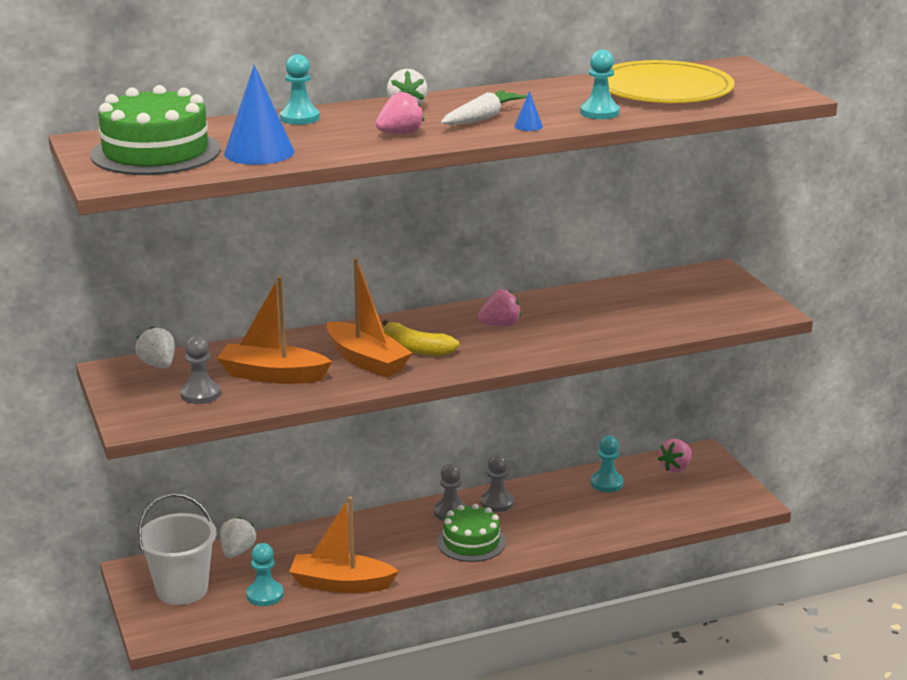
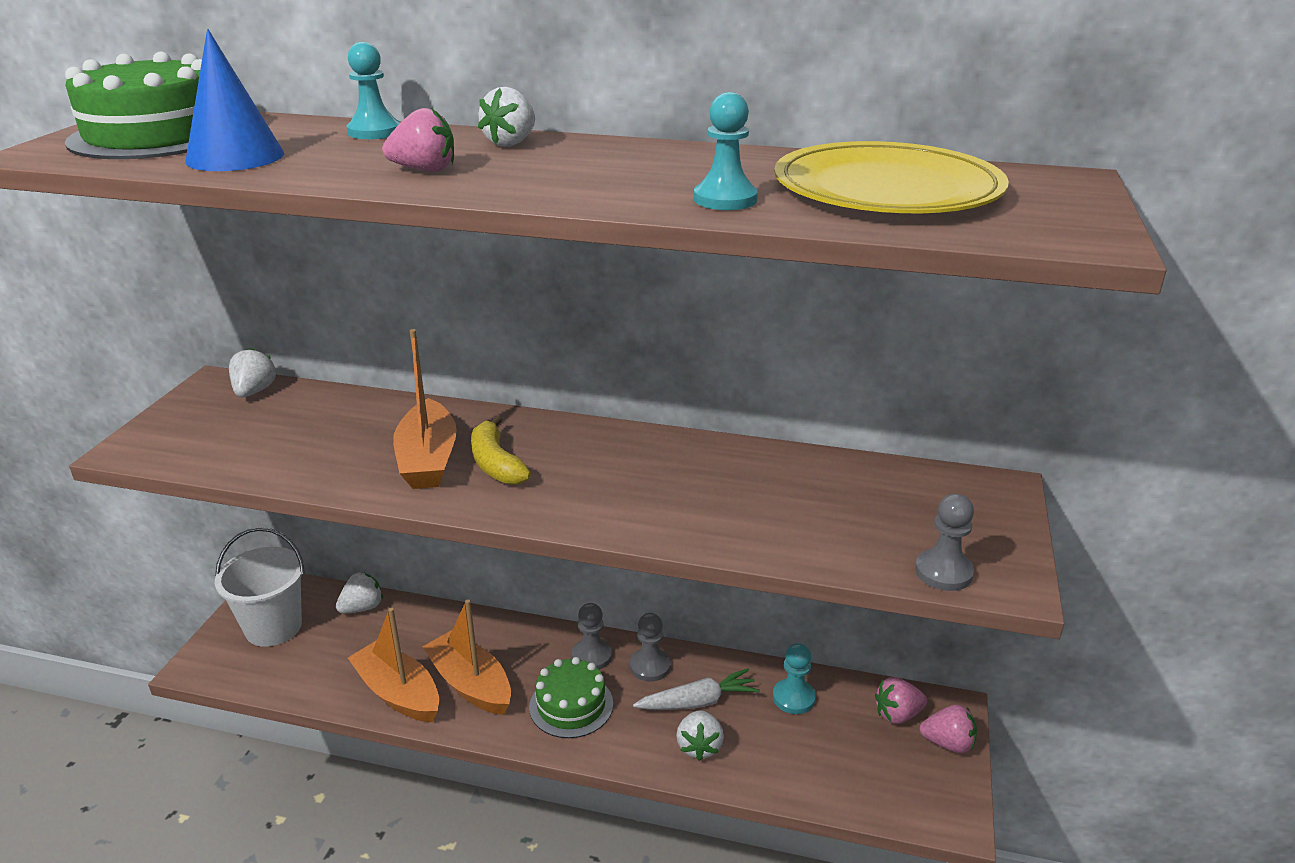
camera: 35 degrees right, 5 degrees up
(200, 394) = (230, 438): grey pawn -> grey pawn (943, 572)
(265, 595) = (325, 670): turquoise pawn -> none
(272, 375) = (320, 442): orange boat -> orange boat (470, 684)
(482, 118) = (560, 173): white carrot -> white carrot (698, 701)
(500, 325) = (627, 467): pink strawberry -> pink strawberry (948, 743)
(528, 126) = (590, 195): blue cone -> none
(578, 529) = (699, 746): none -> white strawberry

